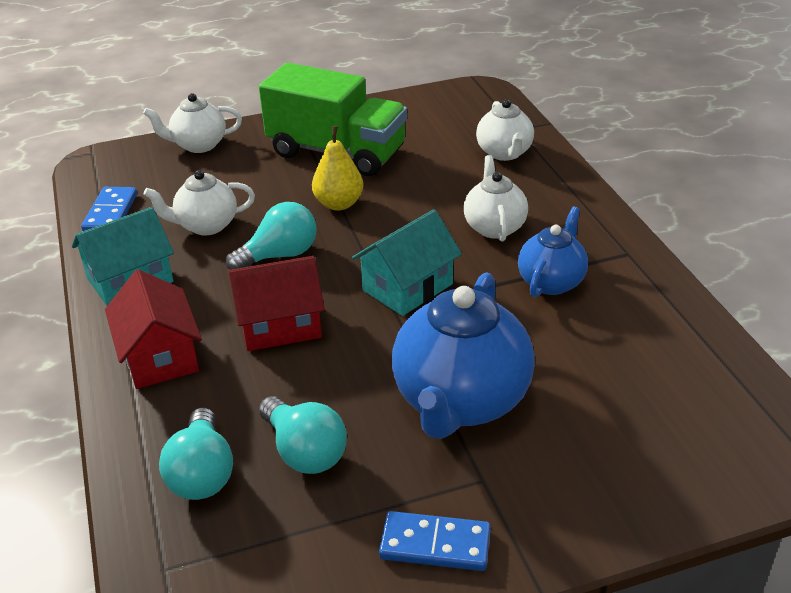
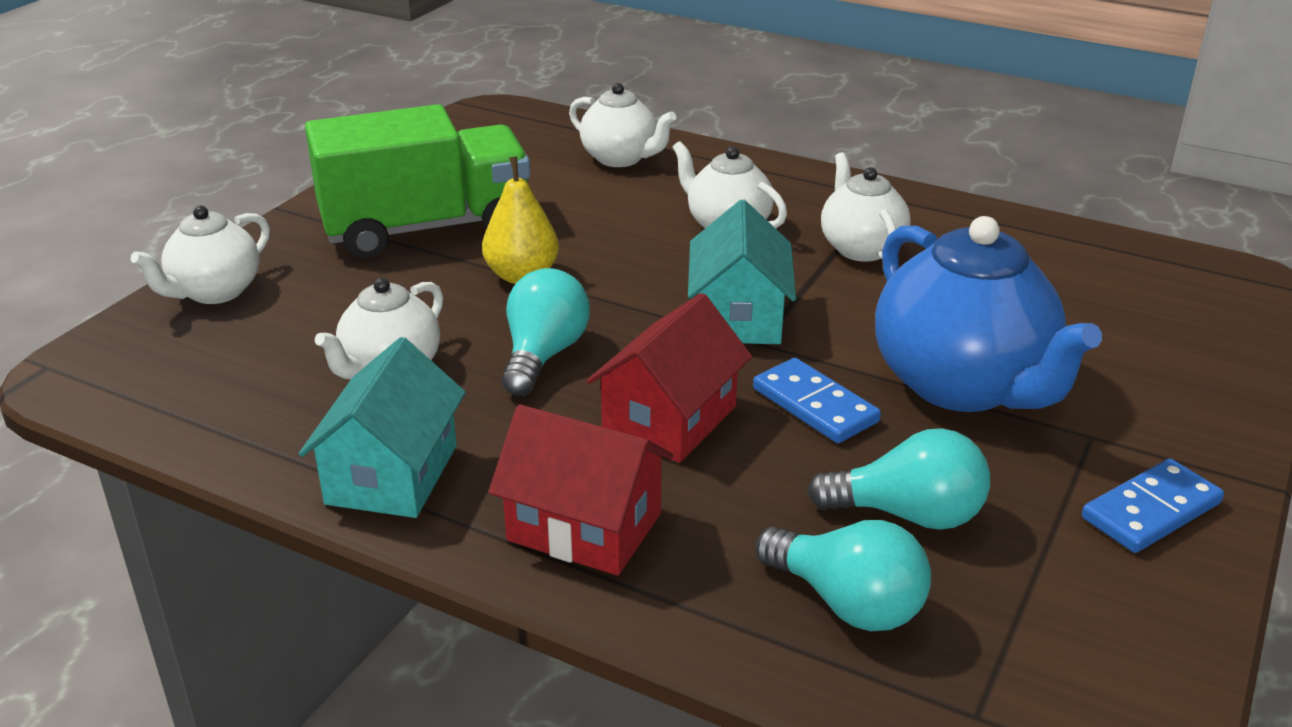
camera: 45 degrees left, 5 degrees down
(110, 213) = (217, 418): blue domino -> blue domino (814, 405)
(551, 281) = (860, 248): blue teapot -> white teapot

